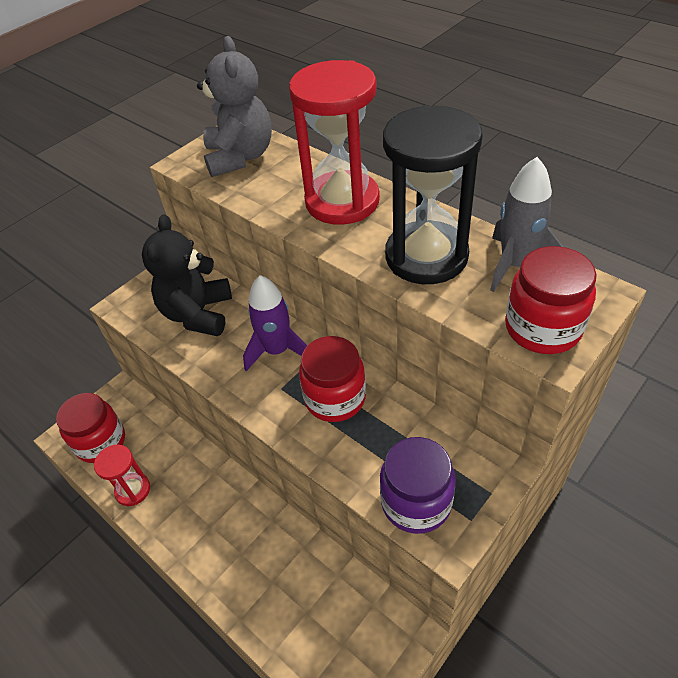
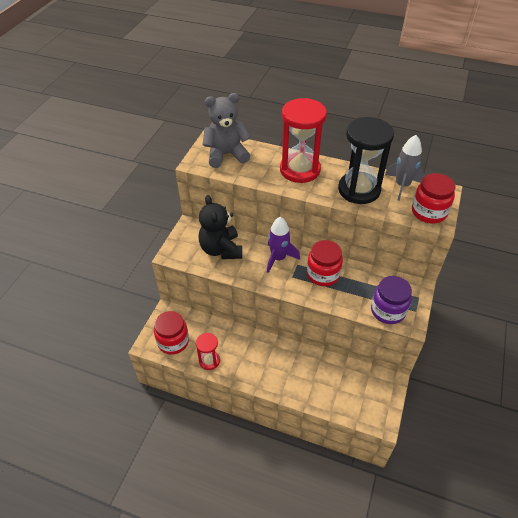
camera: 25 degrees left, 0 degrees up
(240, 157) = (226, 155): grey teddy bear -> grey teddy bear turned 75 degrees counterclockwise

